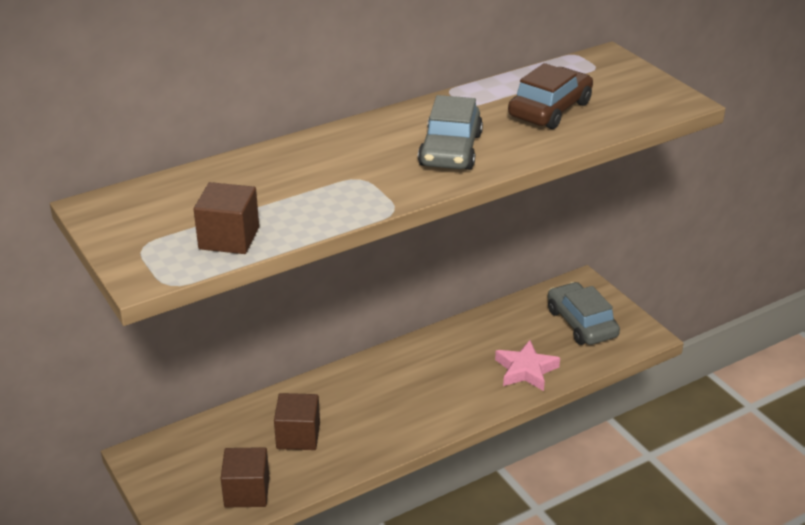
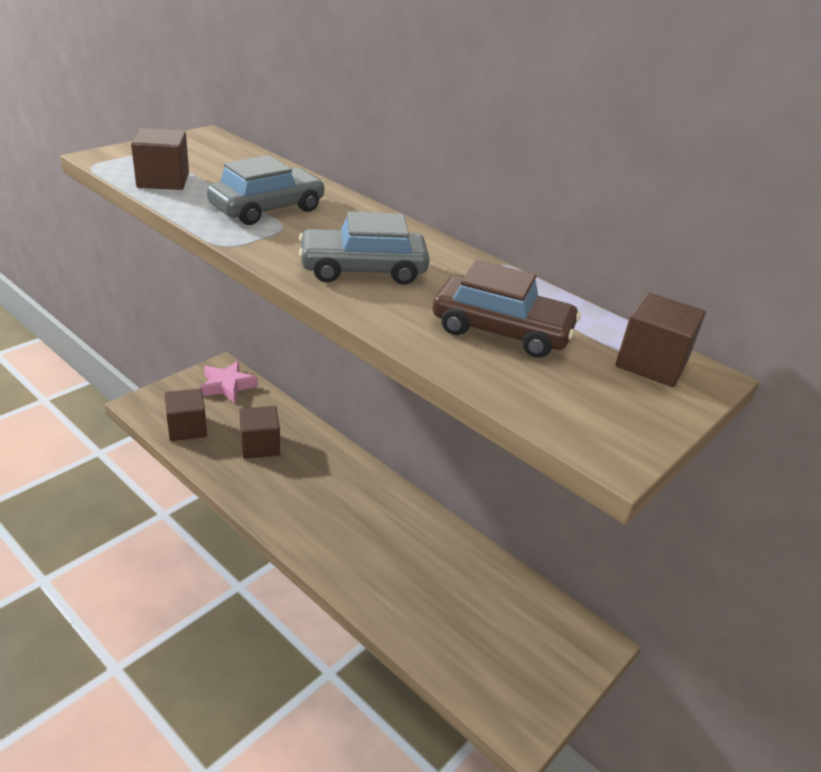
camera: 70 degrees right, 0 degrees up
(526, 370) = (404, 601): pink star -> pink star (227, 385)
(581, 323) = (514, 649): grey car -> grey car (267, 208)
(594, 68) = (651, 363): none -> brown cube

